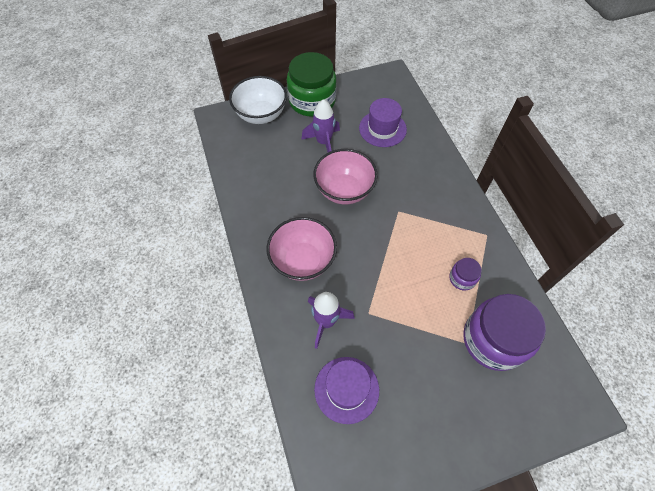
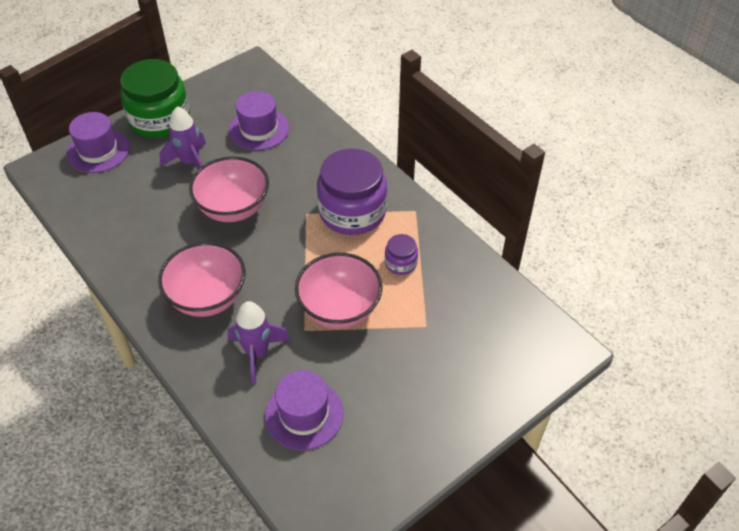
camera: 20 degrees left, 10 degrees down
(261, 115) = (98, 151): white bowl -> purple hat
(401, 304) = (339, 309): none -> pink bowl
(493, 340) = (453, 314): purple jar -> purple jar (352, 212)

